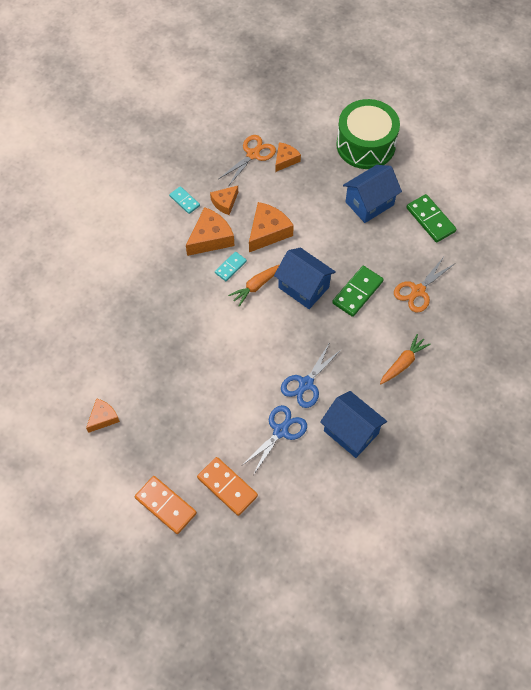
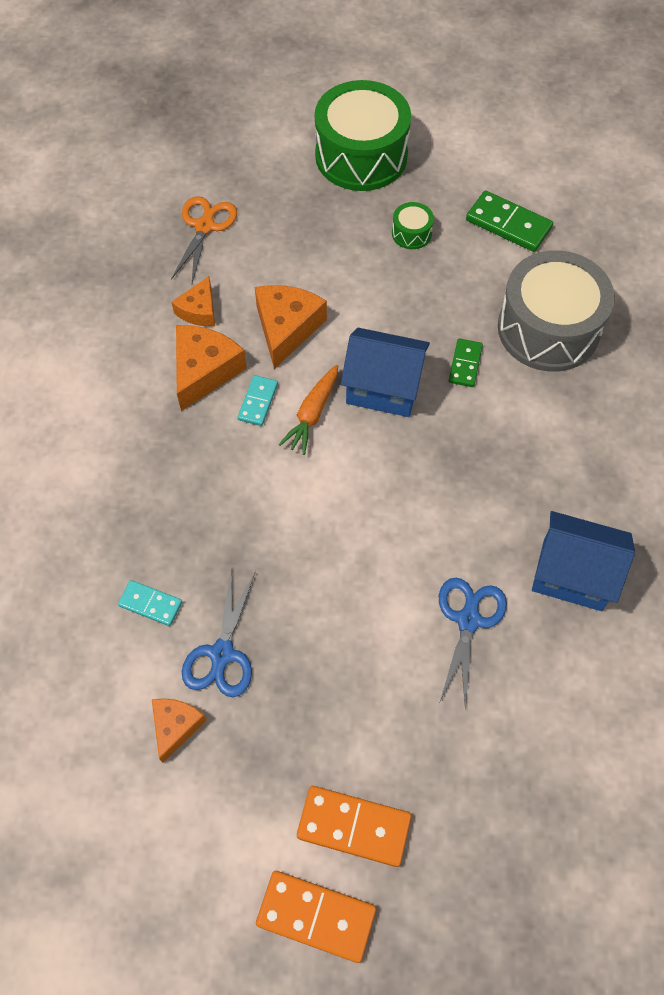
camera: 25 degrees left, 0 degrees up
(184, 201) = (135, 331): turquoise domino -> turquoise domino (150, 604)
(227, 487) = (435, 747): orange domino -> orange domino (316, 916)
(285, 160) = (257, 217): orange cheese -> none
(306, 384) = (466, 530): blue scissors -> blue scissors (222, 654)
(357, 292) = (465, 364): green domino -> green domino, size x0.61
(369, 203) = (411, 233): blue house -> green drum
(403, 363) = (587, 439): orange carrot -> none
(418, 291) = (548, 329): orange scissors -> grey drum

